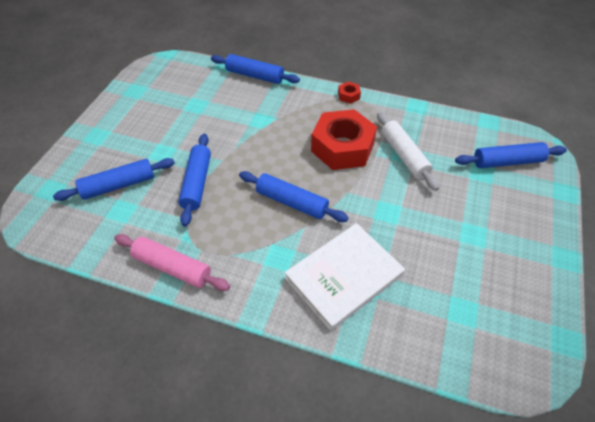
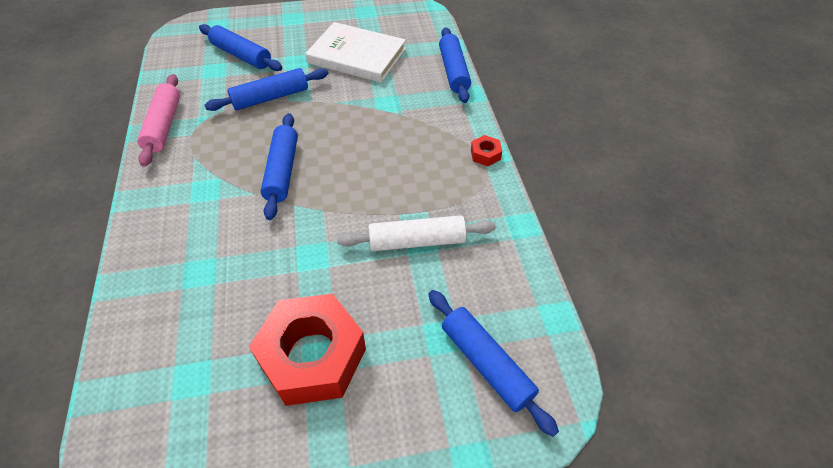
camera: 60 degrees right, 0 degrees up
(342, 147) = (391, 181): red nut -> red nut (312, 356)
(344, 276) = (199, 249): white book -> white book (357, 56)
(404, 155) = (417, 241): white rolling pin -> white rolling pin turned 45 degrees clockwise

